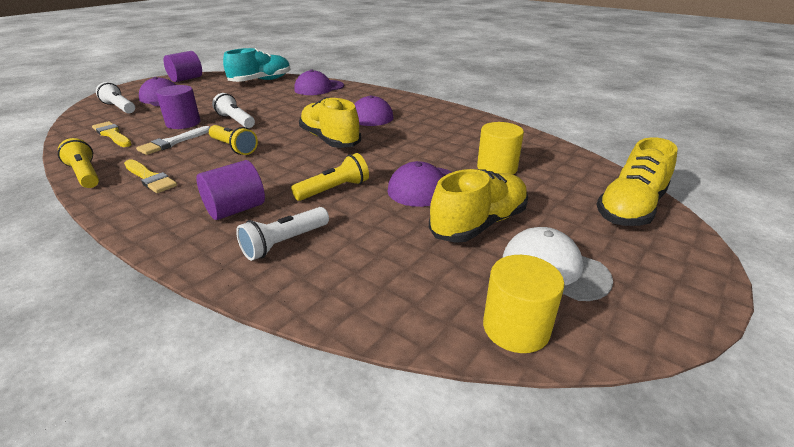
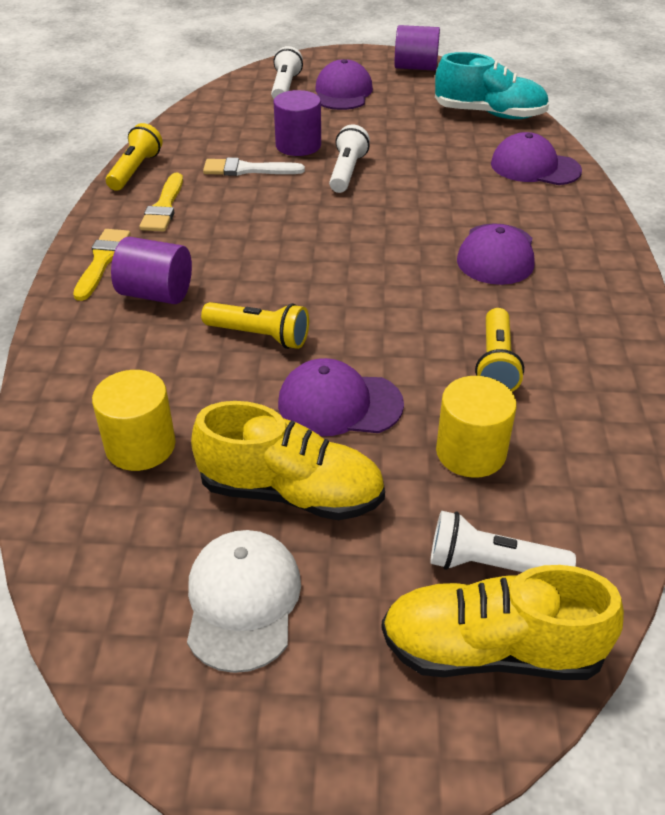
camera: 55 degrees right, 10 degrees up
(112, 134) = (223, 127): yellow brush -> yellow brush (102, 261)
(233, 148) = (279, 212): yellow flashlight -> yellow flashlight (495, 364)
(284, 243) = (125, 360): white flashlight -> white flashlight (492, 564)
(330, 140) = (381, 265): yellow shoe -> none
(516, 328) = (102, 601): yellow cylinder -> yellow cylinder (140, 446)

